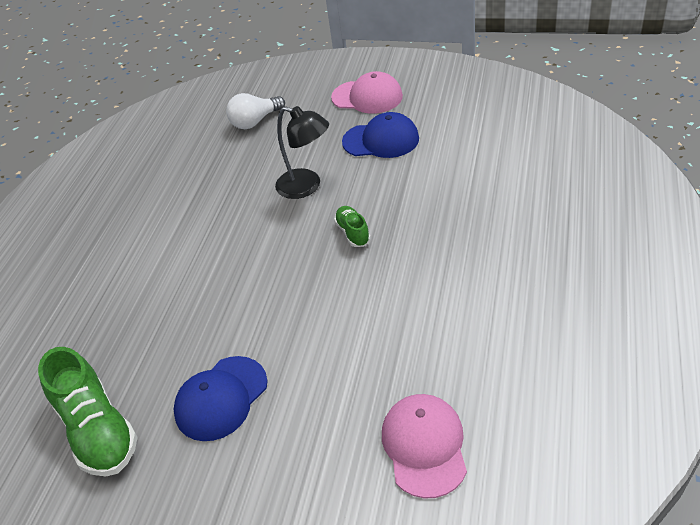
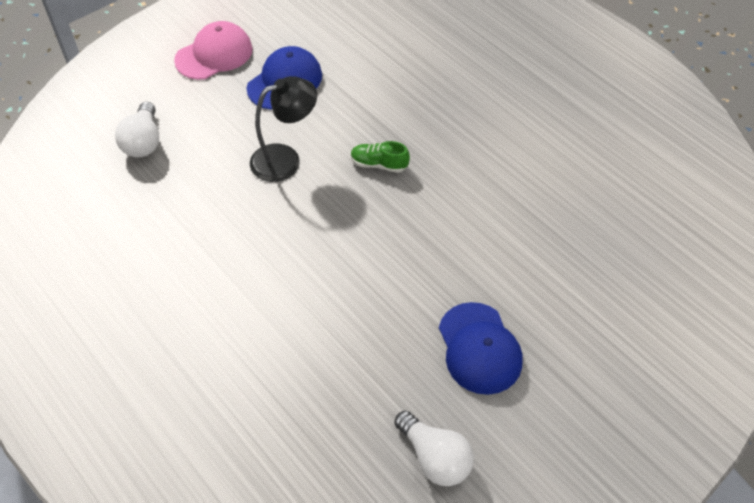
camera: 60 degrees left, 10 degrees up
(97, 430) = (435, 457): green shoe -> white light bulb
(424, 446) = (632, 251): pink cap -> none

